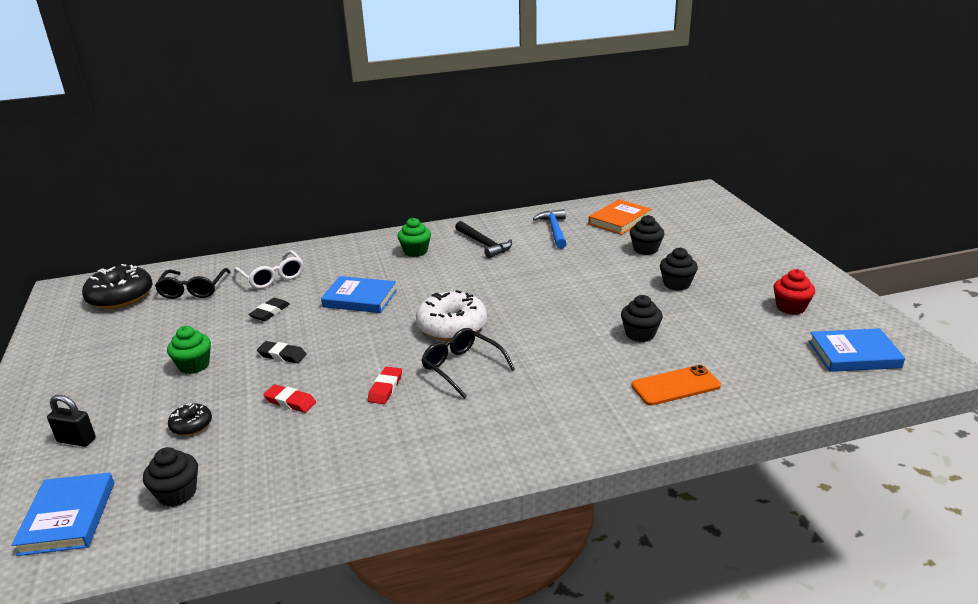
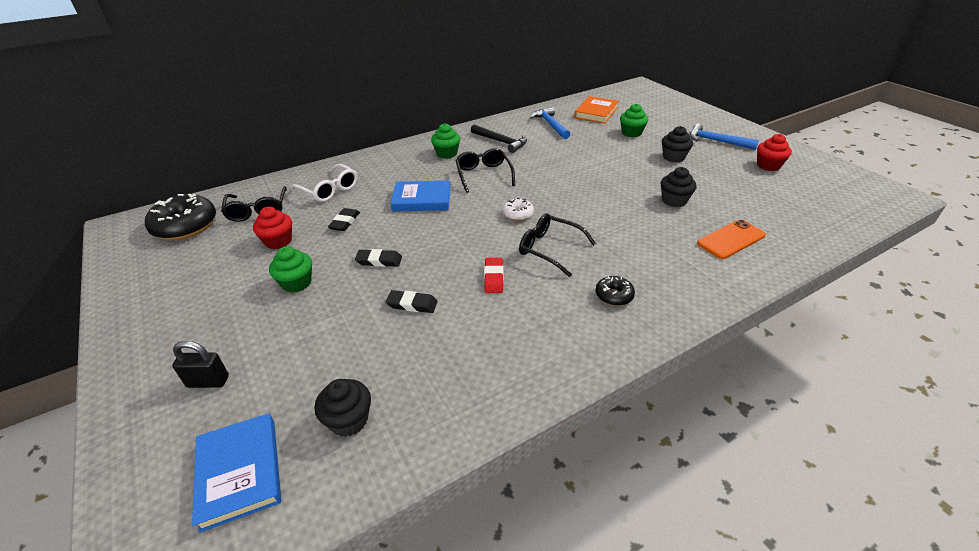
camera: 15 degrees left, 10 degrees up
(191, 425) = (326, 344): black donut -> black donut (614, 296)
(197, 323) = (278, 241): none -> red cupcake
(290, 402) = (412, 304): red eraser -> black eraser
(441, 279) = (483, 175): none -> black glasses
(452, 327) = (518, 214): white donut -> white donut, size x0.50
(645, 249) = (631, 133): black cupcake -> green cupcake
(746, 270) = (716, 141): none -> blue hammer
(854, 354) = (838, 196): blue book -> none

